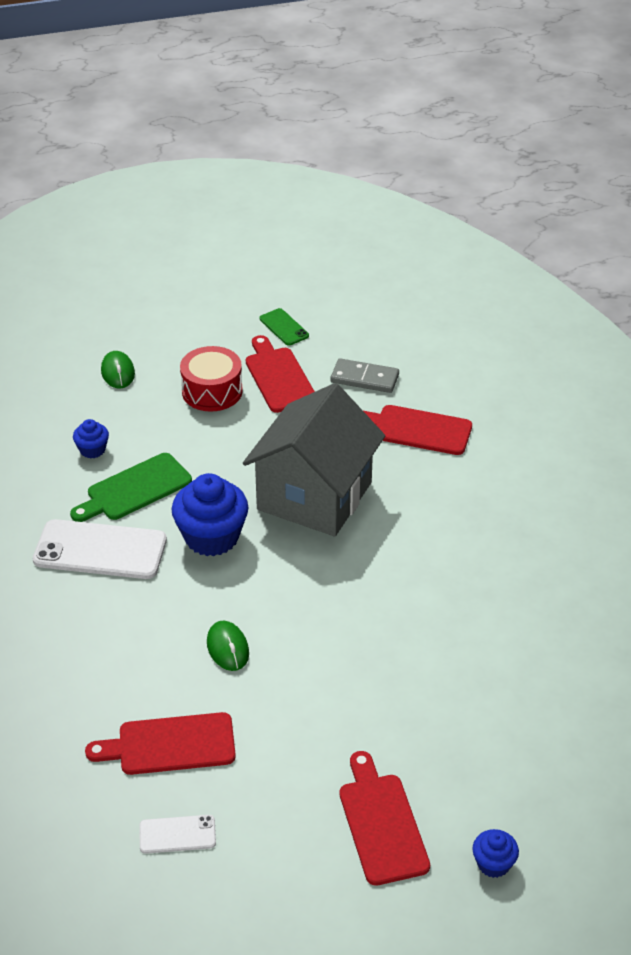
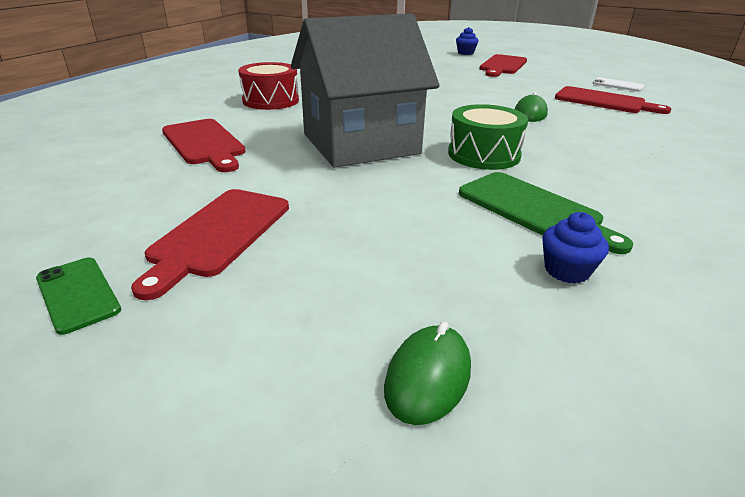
camera: 140 degrees left, 10 degrees down
(100, 550) = (609, 183): white phone -> none
(135, 489) = (534, 209): green cutting board -> green cutting board turned 45 degrees clockwise
(211, 537) = (483, 154): blue cupcake -> green drum
(212, 391) = (319, 261): red drum -> red drum (271, 101)
(284, 327) = (78, 294): green phone -> green phone turned 45 degrees counterclockwise
(364, 378) = (149, 190): grey domino -> none

